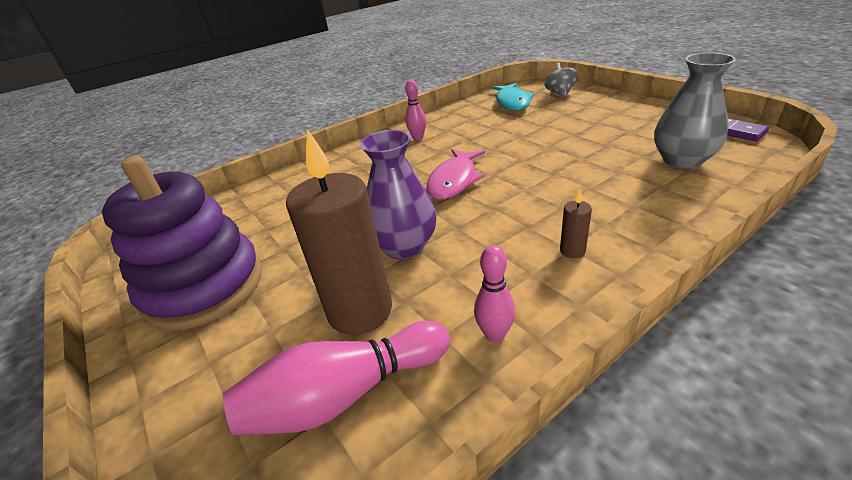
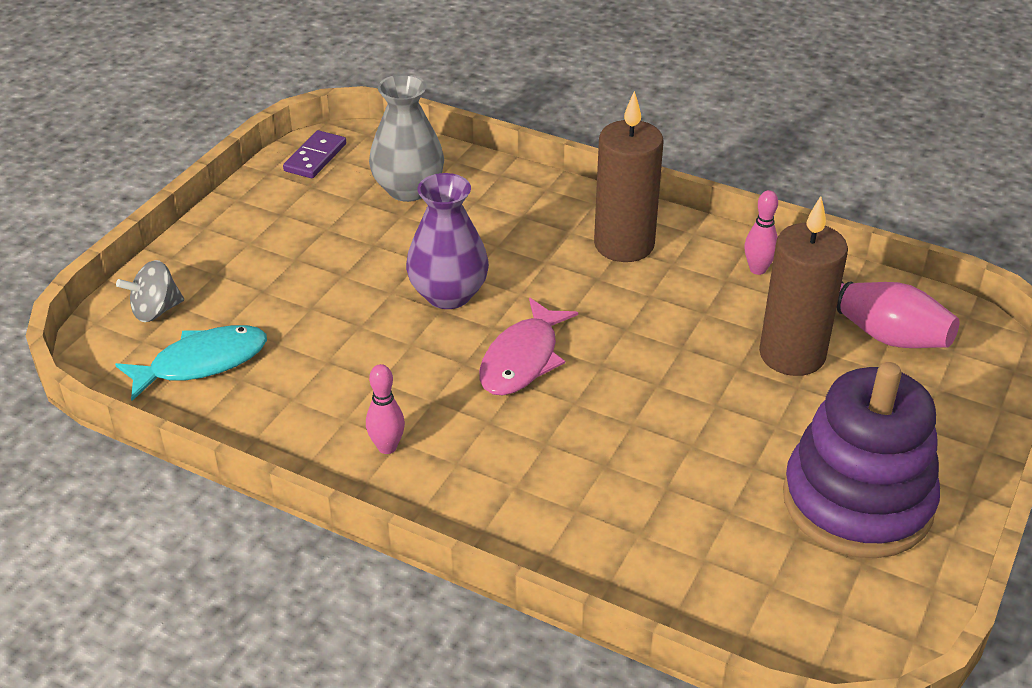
camera: 120 degrees left, 5 degrees up
(404, 246) = (684, 358): purple vase -> purple vase (448, 294)
(454, 181) = (522, 359): pink fish -> pink fish turned 120 degrees clockwise
(572, 251) = (624, 245): brown candle -> brown candle, size x2.45

